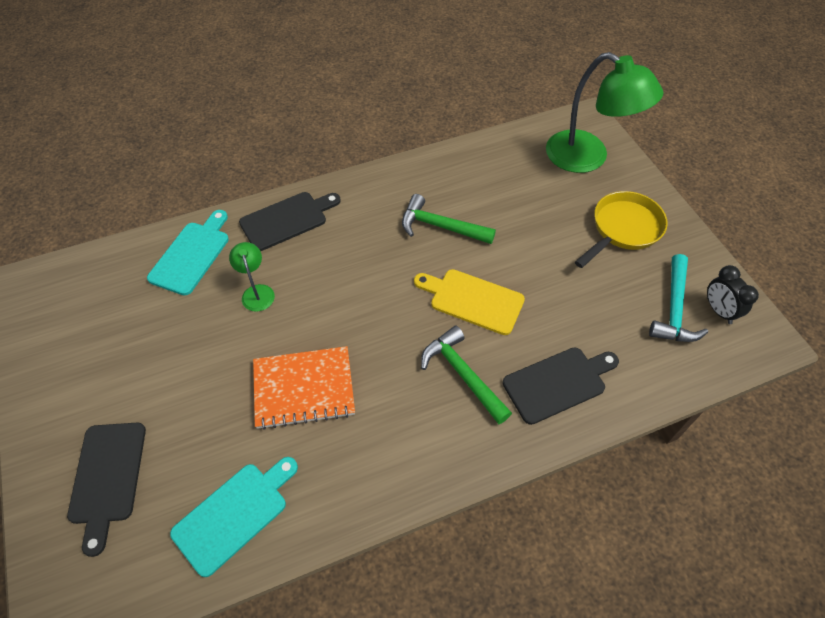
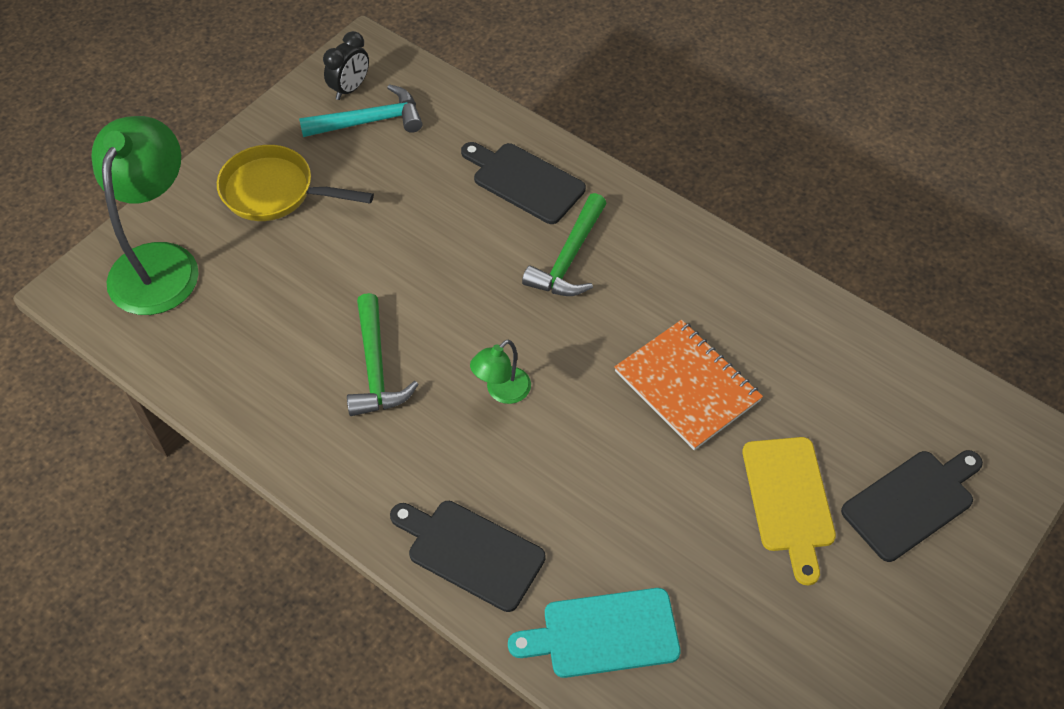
camera: 120 degrees left, 0 degrees up
(234, 514) = (847, 367): turquoise cutting board -> none
(257, 292) = (605, 512): green lamp -> green lamp (502, 392)
(472, 300) = (469, 288): yellow cutting board -> yellow cutting board (789, 500)

